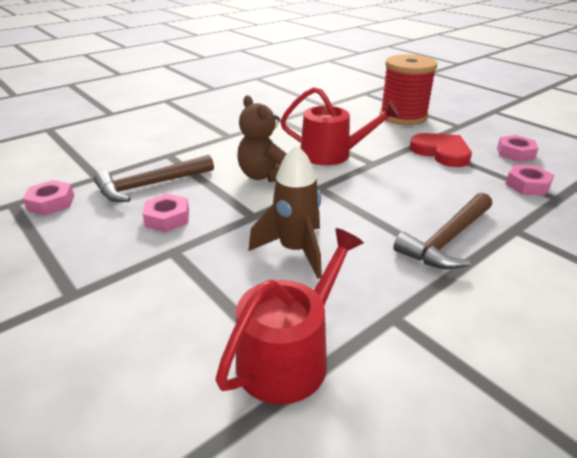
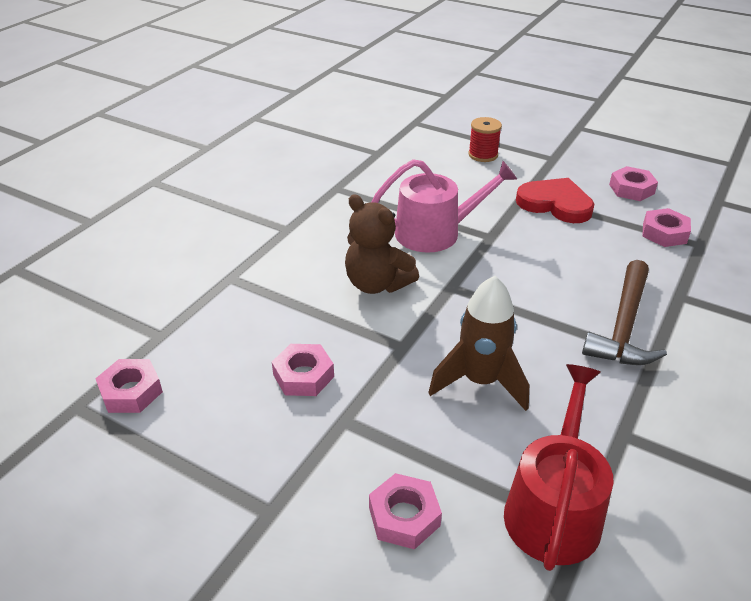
camera: 20 degrees left, 5 degrees up
(151, 185) = (244, 332): brown hammer -> none
(163, 325) = (404, 516): none -> pink nut
(332, 154) = (435, 232): red watering can -> pink watering can
(403, 116) = (483, 155): red spool -> red spool, size x0.49

